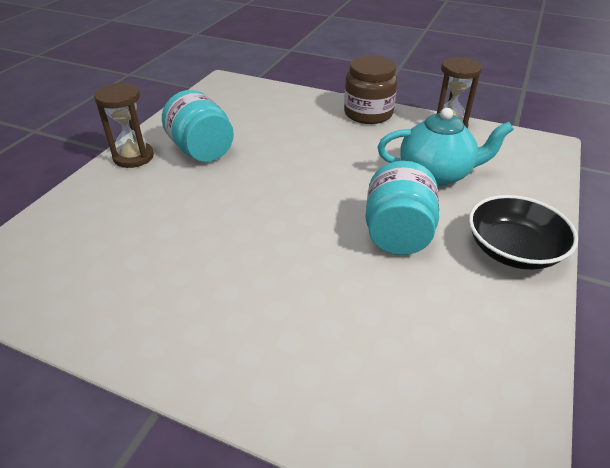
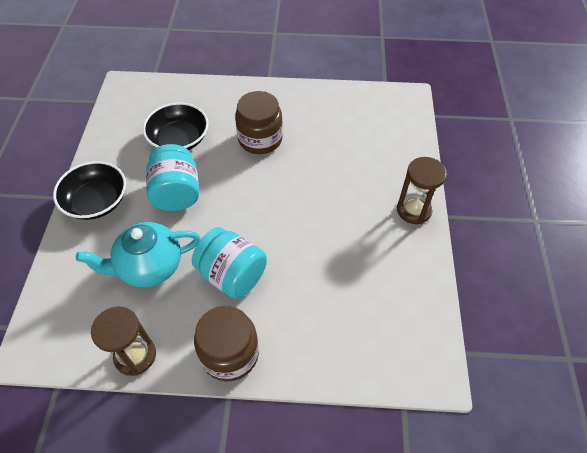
camera: 160 degrees right, 15 degrees up
(201, 150) = (365, 235): turquoise jar -> turquoise jar (232, 275)
(250, 275) = (260, 139): none -> brown jar
(383, 311) = (179, 139): none -> black bowl

